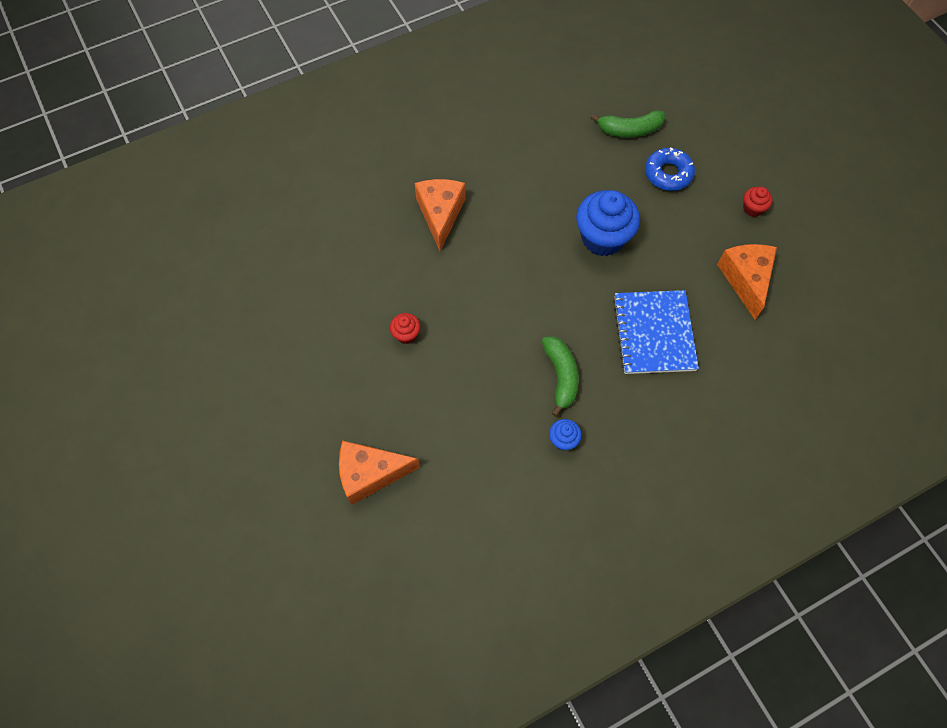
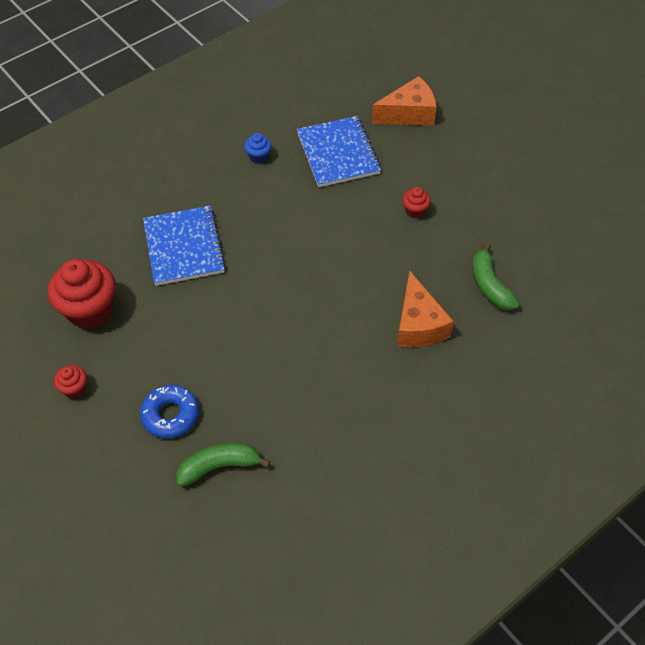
camera: 170 degrees right, 10 degrees down
(470, 427) = (338, 153): none -> blue notebook
(561, 376) = (267, 200): green banana -> green banana (489, 285)
(602, 238) = (241, 328): blue cupcake -> none
(746, 280) = (90, 310): orange cheese -> red cupcake

